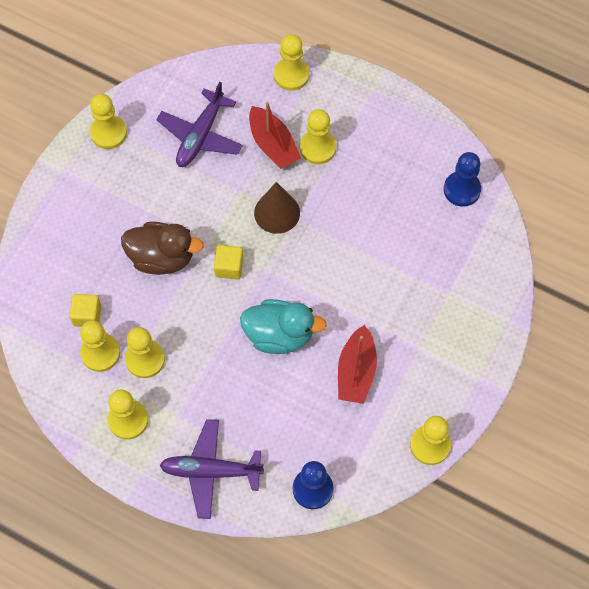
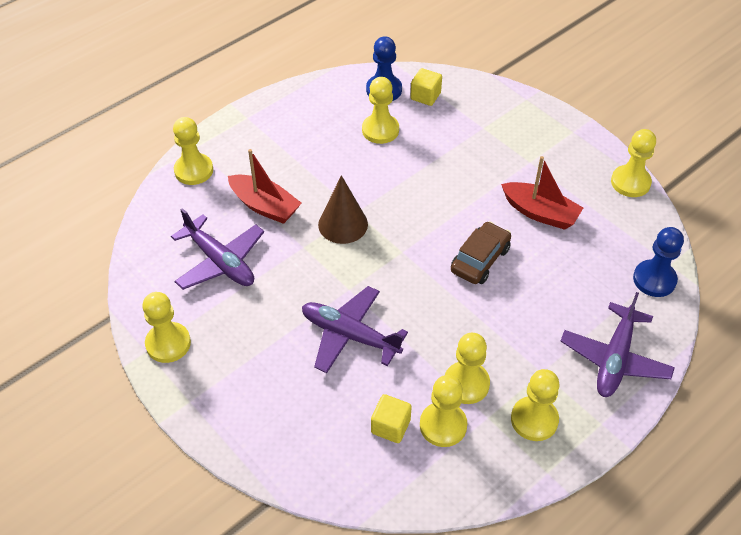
camera: 70 degrees left, 15 degrees down
(162, 257) = (349, 335): brown duck -> purple plane
(229, 267) = (387, 280): yellow cube -> yellow cube (425, 96)
(273, 145) = (264, 206): red boat -> red boat turned 45 degrees clockwise
(279, 335) = (480, 260): turquoise duck -> brown car
(317, 148) = (287, 174): yellow pawn -> yellow pawn (380, 130)

